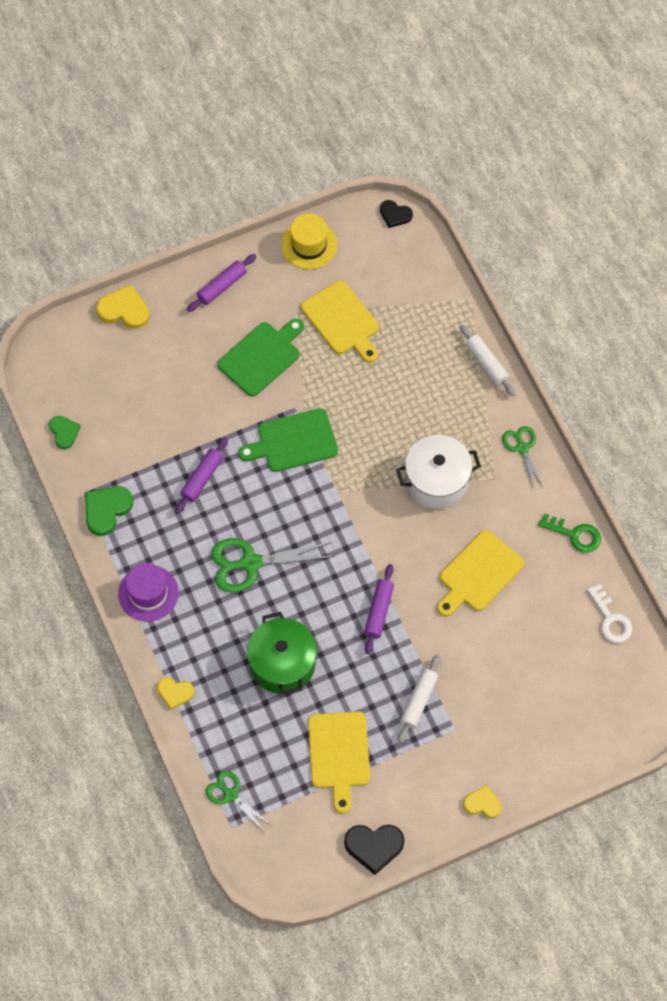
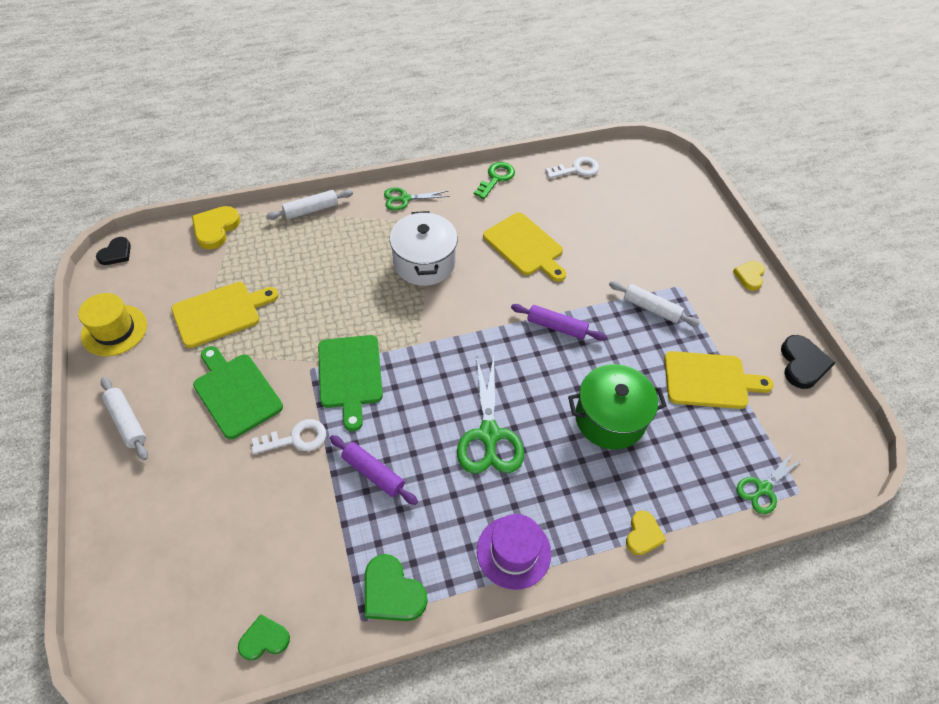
camera: 85 degrees left, 10 degrees down
(124, 310) = (109, 539): yellow heart -> yellow heart (215, 228)
(222, 286) = (127, 422): purple rolling pin -> white rolling pin
(225, 413) = (296, 439): none -> white key

